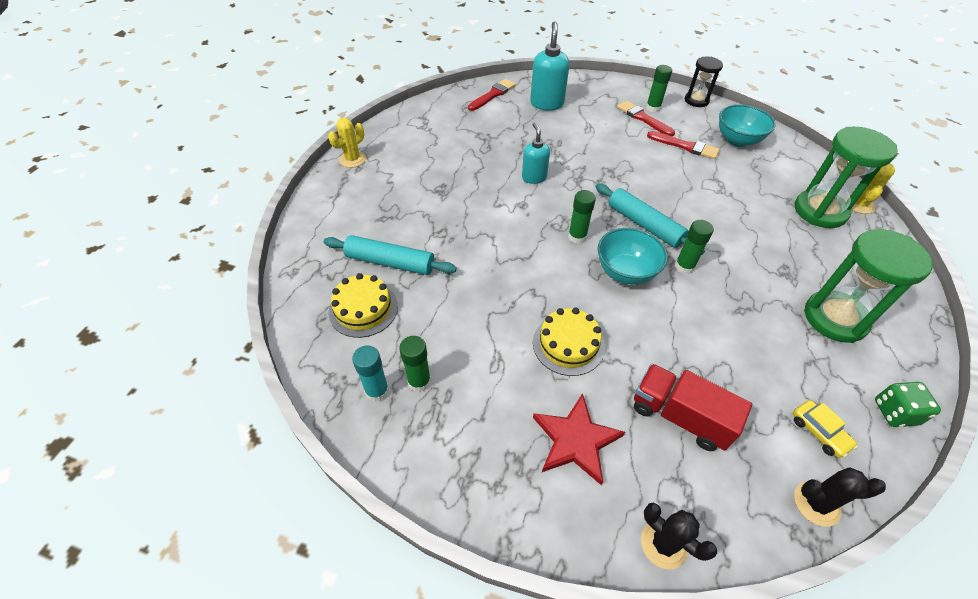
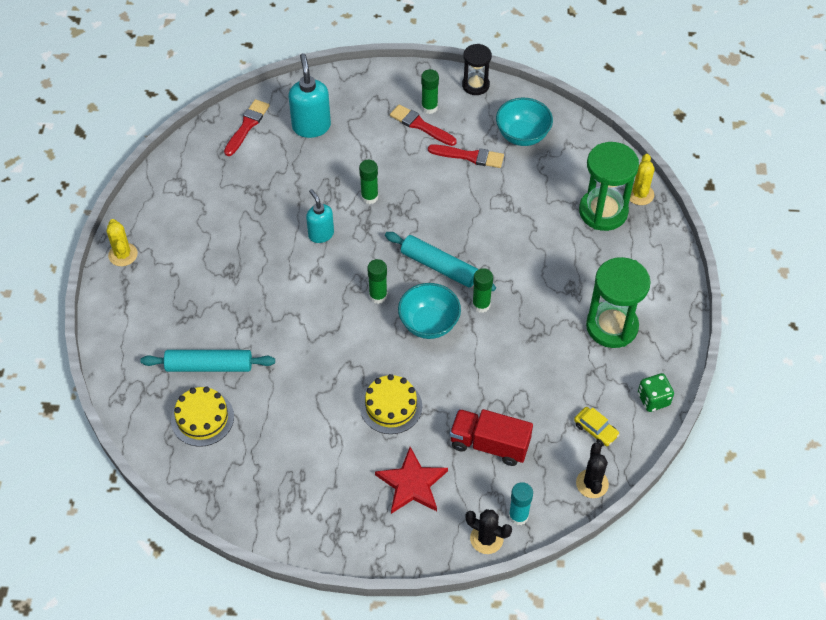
camera: 15 degrees left, 5 degrees up
(352, 159) = (123, 254): yellow cactus -> yellow cactus turned 45 degrees counterclockwise
(377, 391) = (243, 486): turquoise glue stick -> turquoise glue stick (518, 516)
(419, 382) = (275, 470): green glue stick -> green glue stick (369, 197)
(816, 503) = (592, 483): black cactus -> black cactus turned 75 degrees counterclockwise

